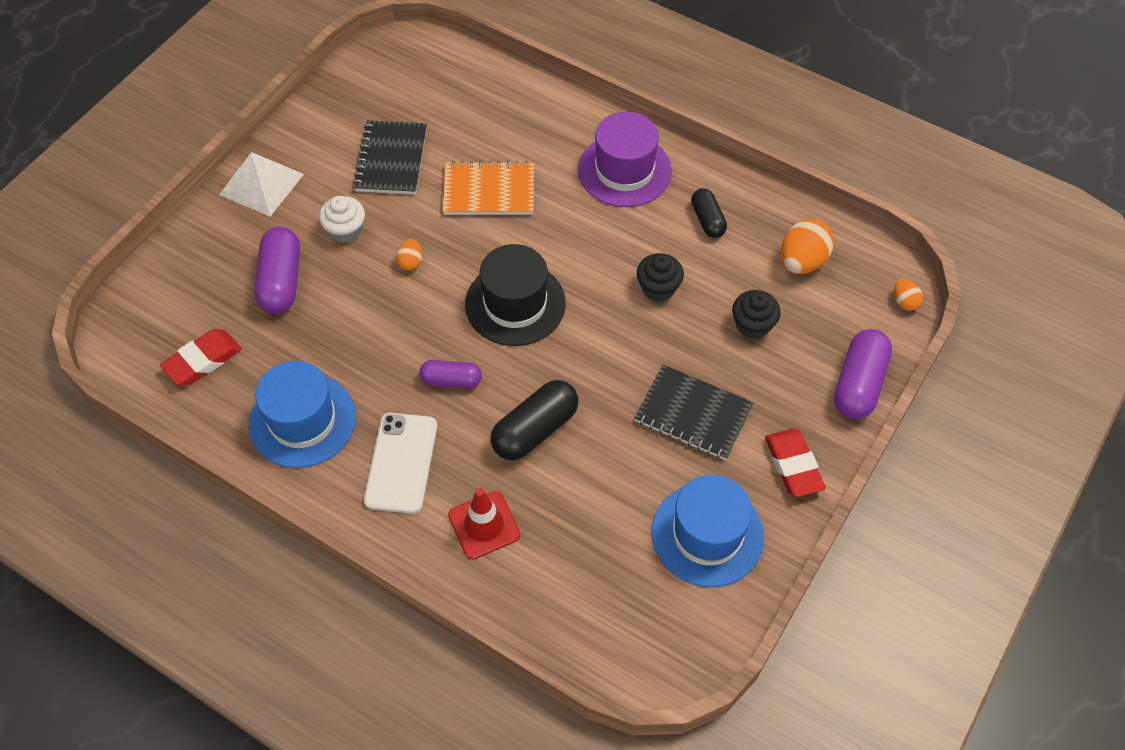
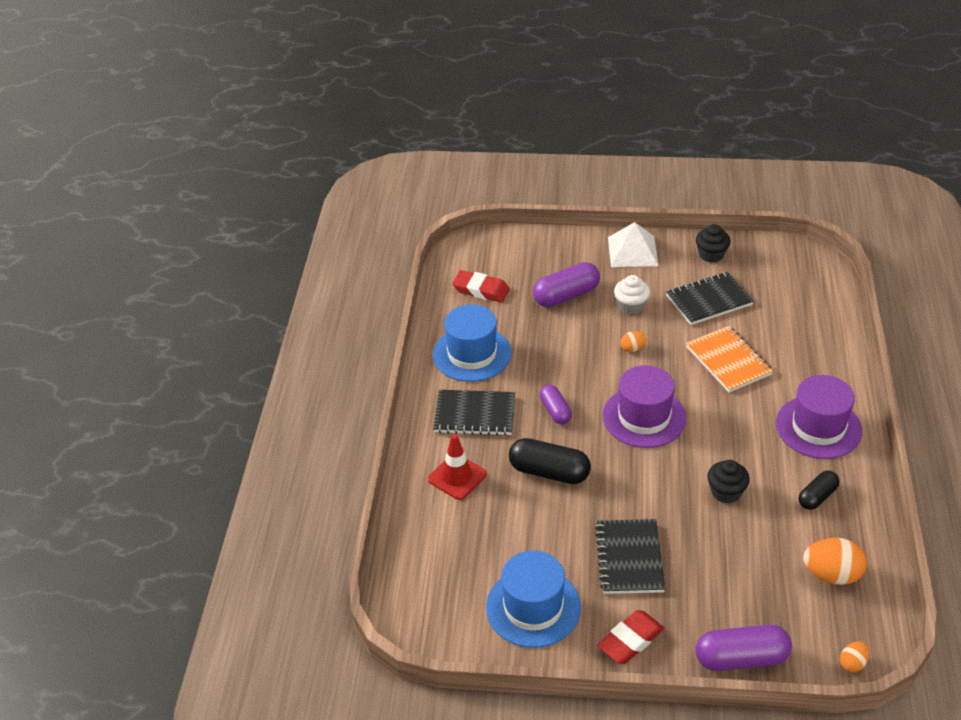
camera: 65 degrees right, 15 degrees down
(401, 463) = (474, 414): white phone -> black notebook
(515, 304) = (644, 417): black hat -> purple hat
(752, 325) = (740, 565): black cupcake -> black cupcake (711, 254)

